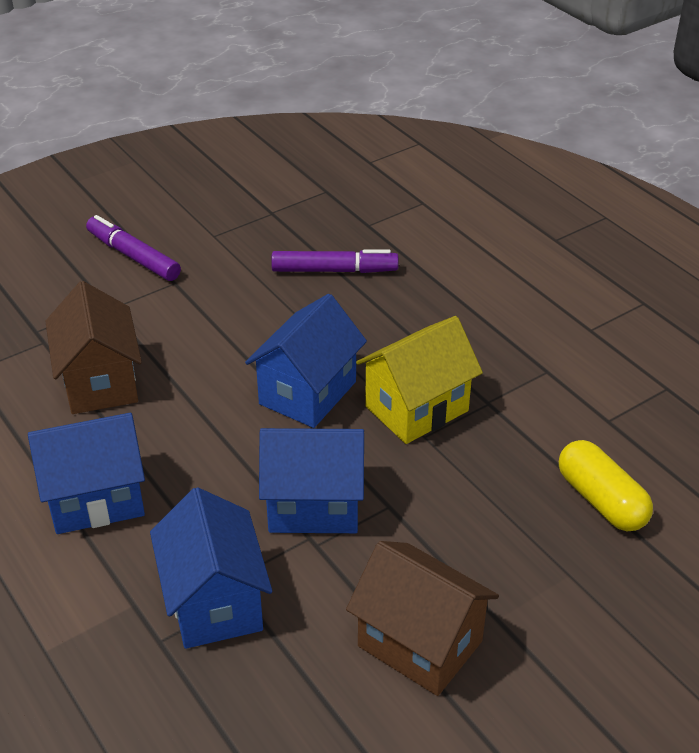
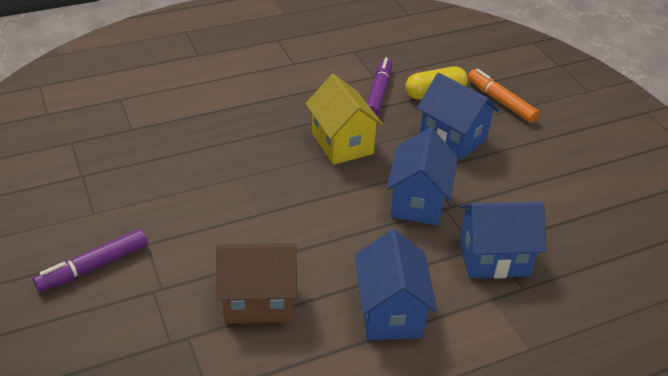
camera: 80 degrees left, 0 degrees up
(308, 393) = (311, 188): blue house -> blue house (452, 138)
(334, 270) = (179, 154): purple marker -> purple marker (378, 93)
(420, 644) = (529, 177): brown house -> none
(627, 594) = (500, 101): none -> orange marker

